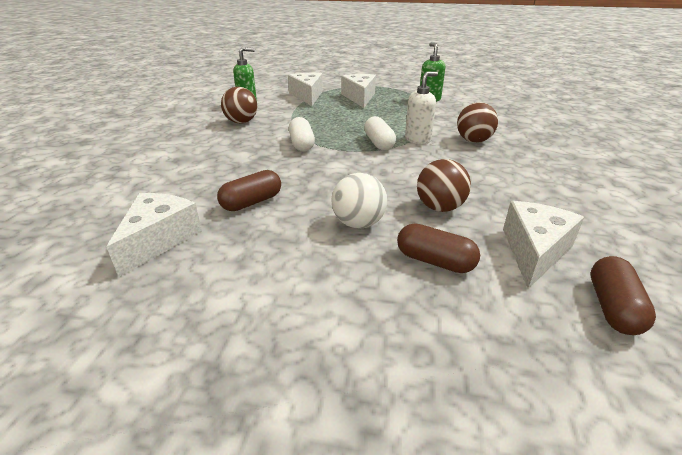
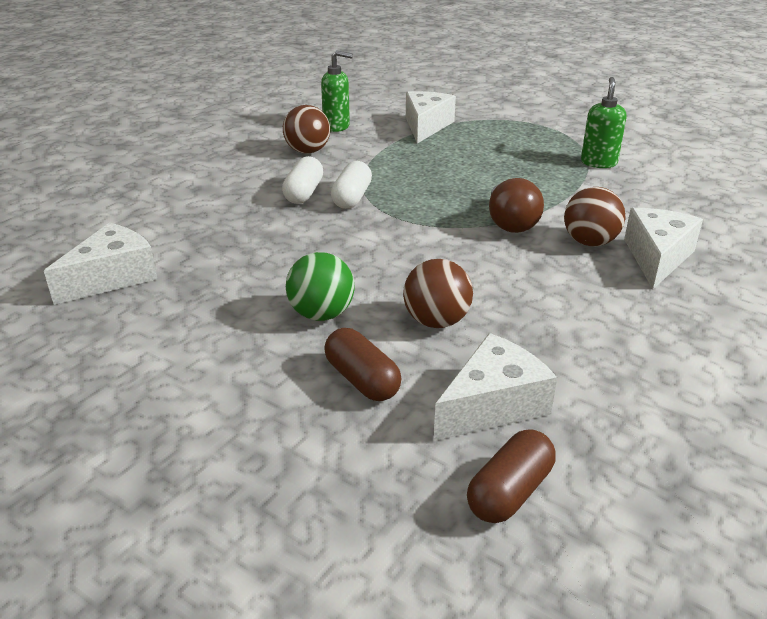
camera: 25 degrees right, 0 degrees up
(252, 202) = (231, 259): brown capsule -> none
(358, 223) = (321, 314): white ball -> green ball
(359, 97) = (496, 141): white cheese -> white cheese (657, 257)
(379, 143) = (451, 217): white capsule -> white capsule (304, 193)
(418, 139) = (510, 223): white soap dispenser -> brown light bulb

